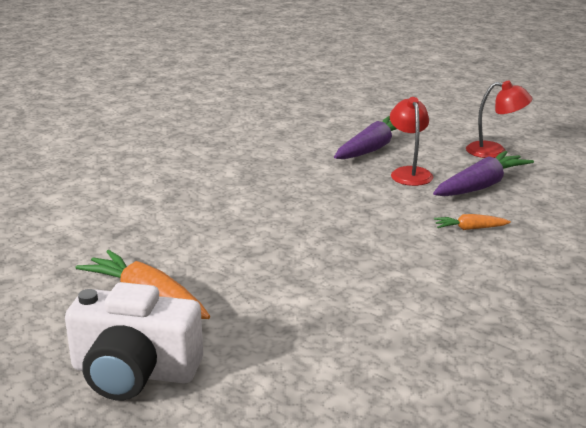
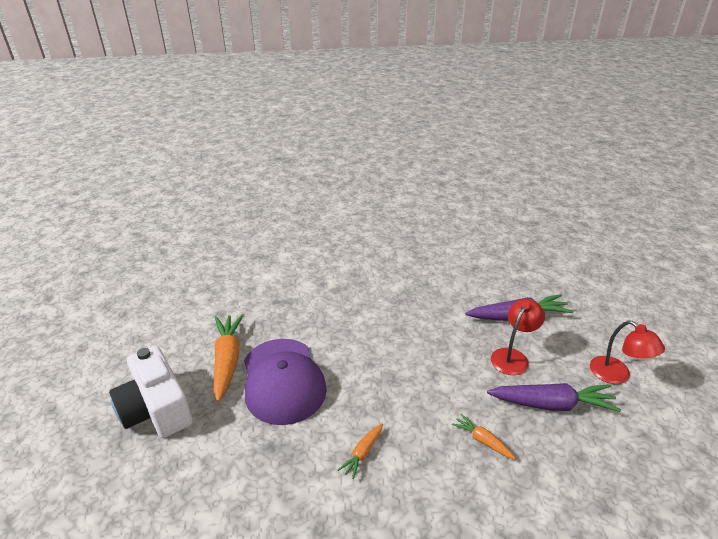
camera: 45 degrees right, 10 degrees up
(238, 281) = (283, 380): none -> purple cap
(397, 284) = (362, 453): none -> orange carrot

